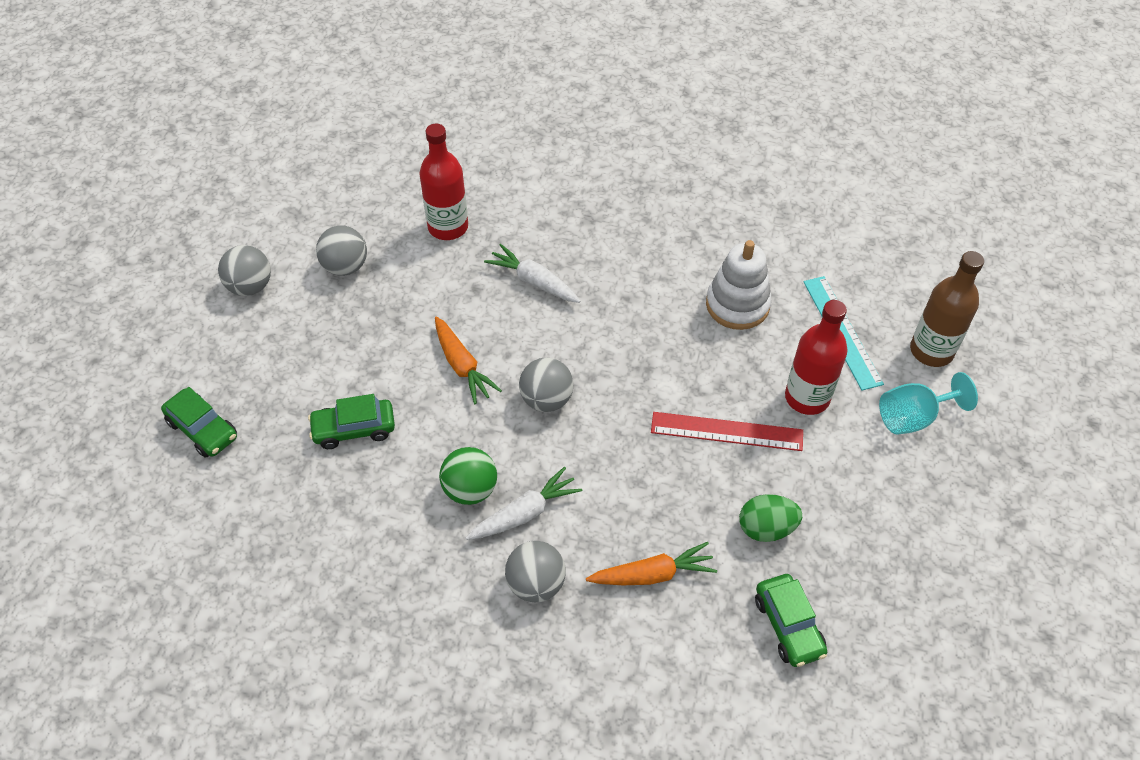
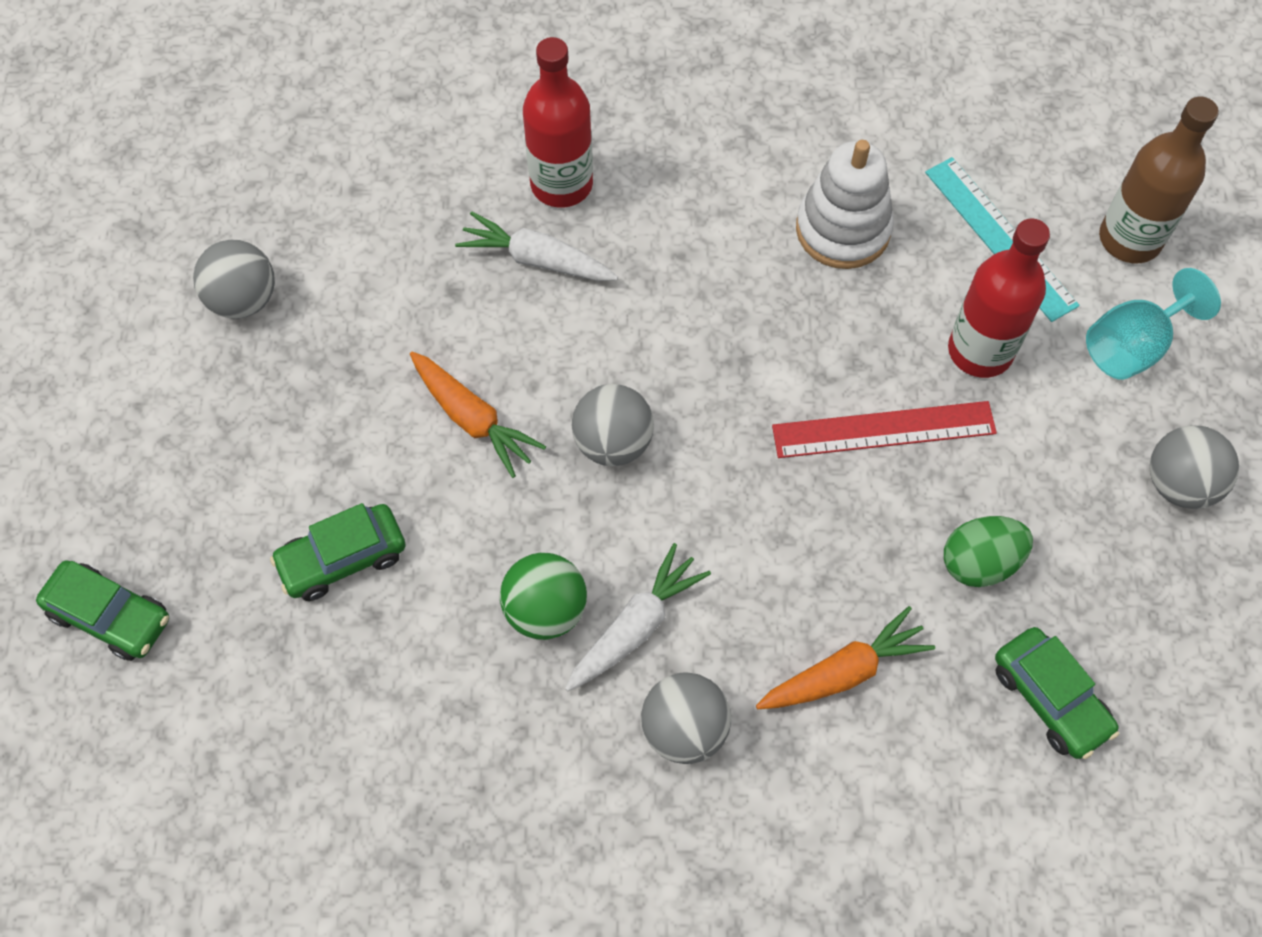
camera: 15 degrees left, 10 degrees up
(250, 286) = (105, 366): grey ball -> grey ball (1179, 484)
(448, 227) = (380, 200): red bottle -> red bottle (561, 184)

